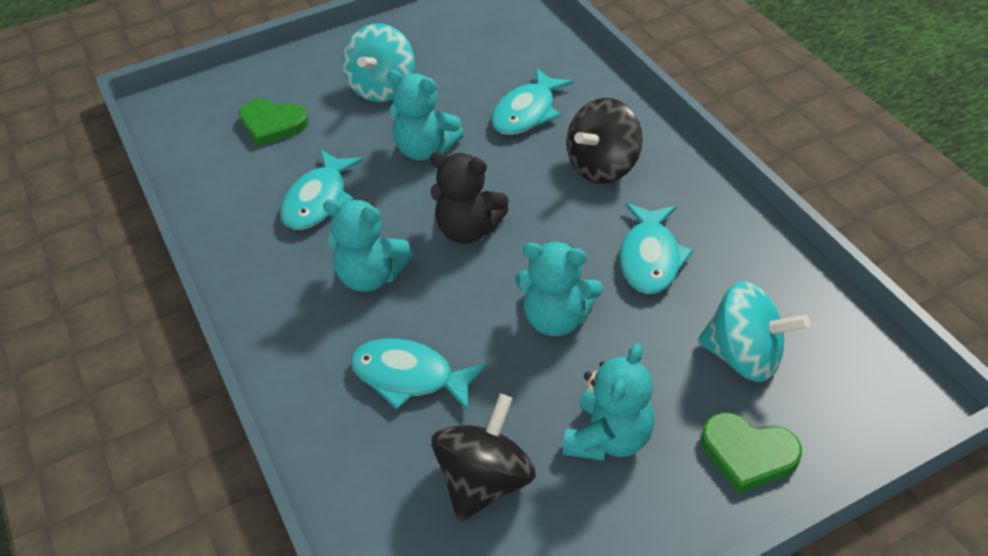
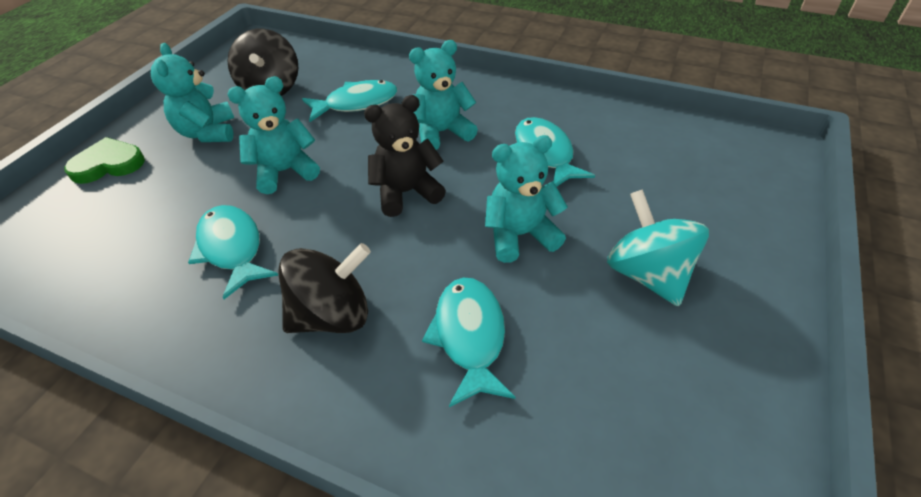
camera: 140 degrees right, 0 degrees up
(272, 124) = (674, 183): green heart -> none
(603, 166) = (332, 315): black spinning top -> black spinning top turned 60 degrees clockwise
(744, 356) = (122, 215): turquoise spinning top -> none

